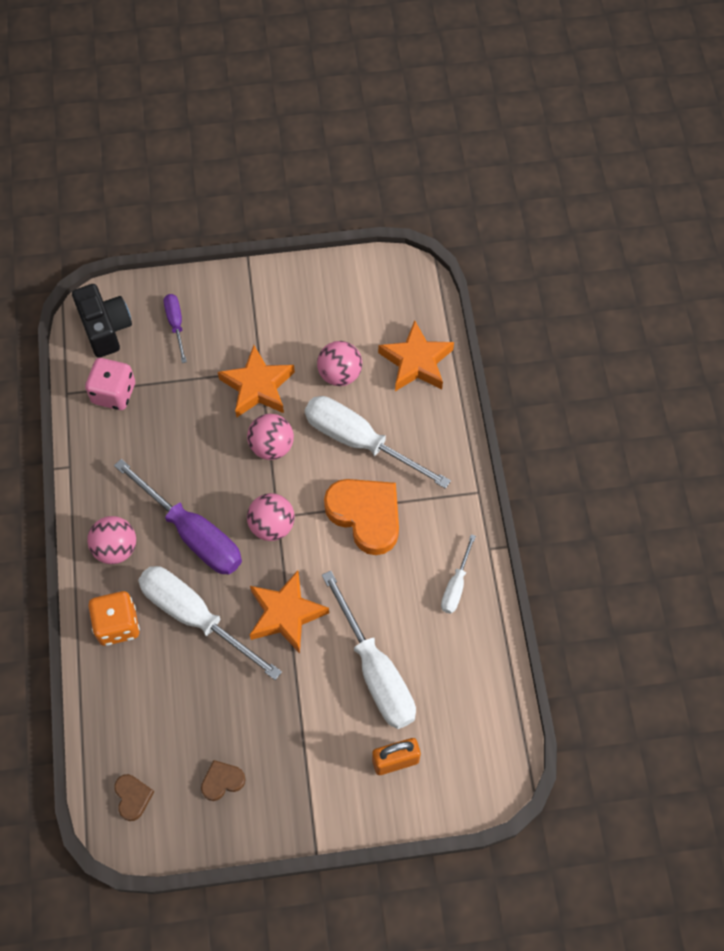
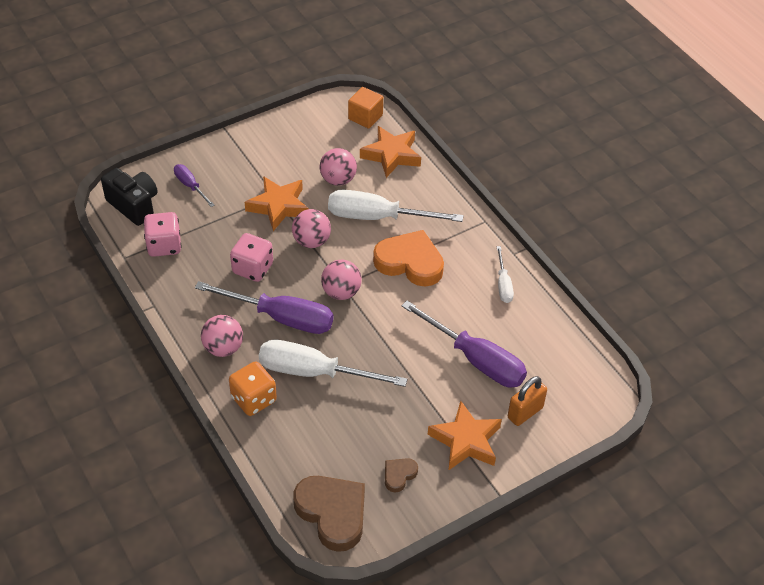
camera: 25 degrees left, 15 degrees down
(133, 797) = (332, 513): brown heart -> brown heart, size x2.09
(192, 458) = (253, 268): none -> pink dice
(285, 614) = (385, 346): orange star -> orange star (465, 441)
(375, 671) = (475, 359): white screwdriver -> purple screwdriver
(412, 298) = (365, 117): none -> orange cube

